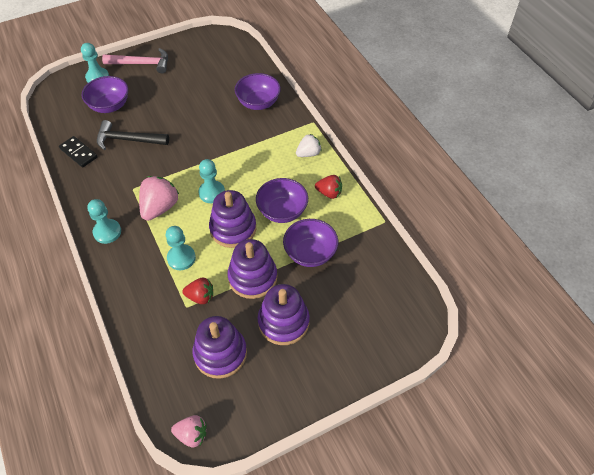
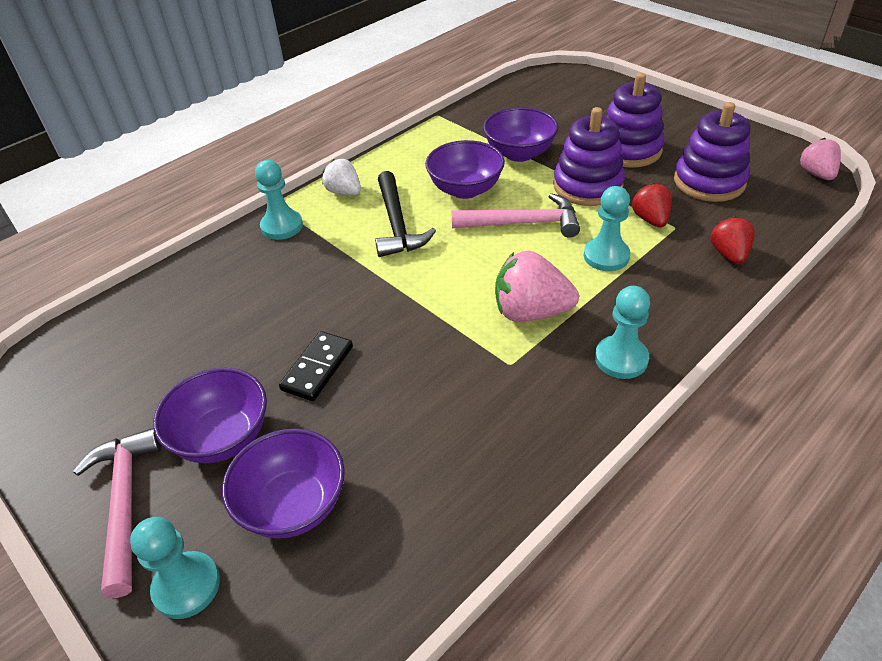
camera: 105 degrees left, 10 degrees down
(78, 153) = (462, 497): black domino -> black domino (318, 368)
(128, 140) = (390, 421): black hammer -> black hammer (397, 224)
(212, 193) = (467, 264): turquoise pawn -> turquoise pawn (282, 226)
(233, 229) = (522, 223): purple stacking toy -> pink hammer
(258, 103) = (239, 271): purple bowl -> purple bowl (223, 437)
(329, 193) = (412, 160): red strawberry -> red strawberry (729, 254)

